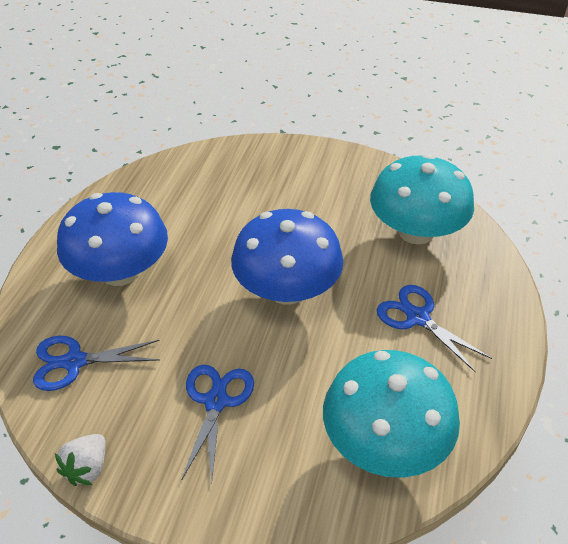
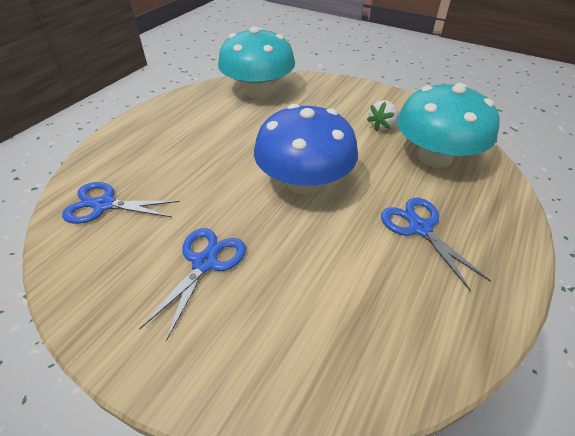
camera: 15 degrees right, 0 degrees up
(87, 468) = (66, 296): white strawberry -> white strawberry (382, 126)
(120, 271) = (174, 146): blue mushroom -> none
(385, 442) = (355, 341): turquoise mushroom -> turquoise mushroom (258, 91)

